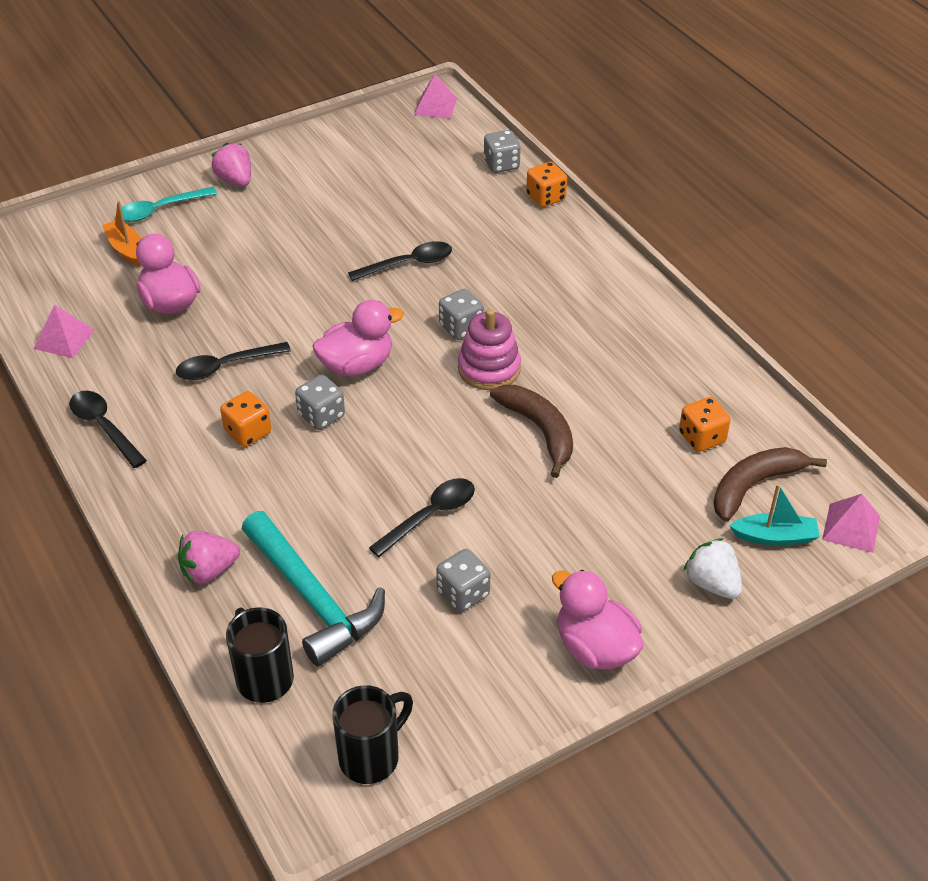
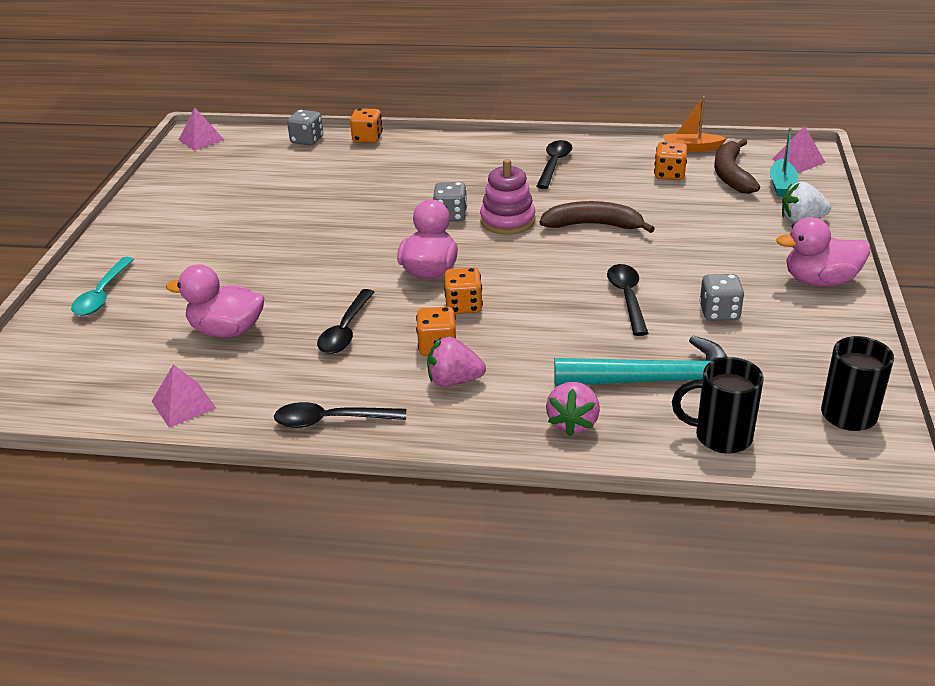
camera: 50 degrees left, 10 degrees down
(126, 249) = (122, 329): orange boat -> orange boat (691, 148)
(235, 180) = (130, 247): pink strawberry -> pink strawberry (454, 381)
(321, 416) = (464, 306): grey dice -> orange dice
(408, 264) = (352, 211): black spoon -> black spoon (554, 164)
(774, 537) = (782, 185): turquoise boat -> turquoise boat turned 150 degrees clockwise

